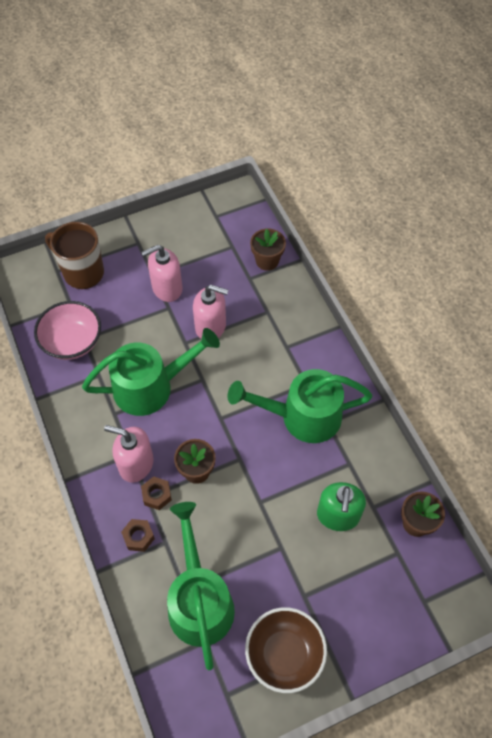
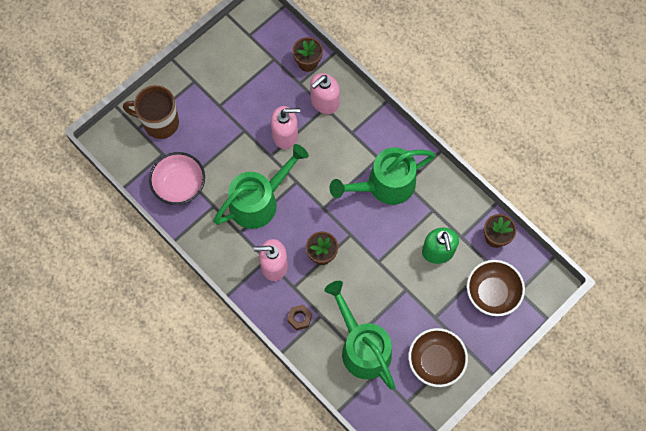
camera: 20 degrees left, 10 degrees up
(157, 495) = (300, 283): brown nut -> none
(167, 288) = (236, 114): pink soap dispenser -> pink soap dispenser (324, 102)
(388, 591) = (492, 293): none -> brown bowl

